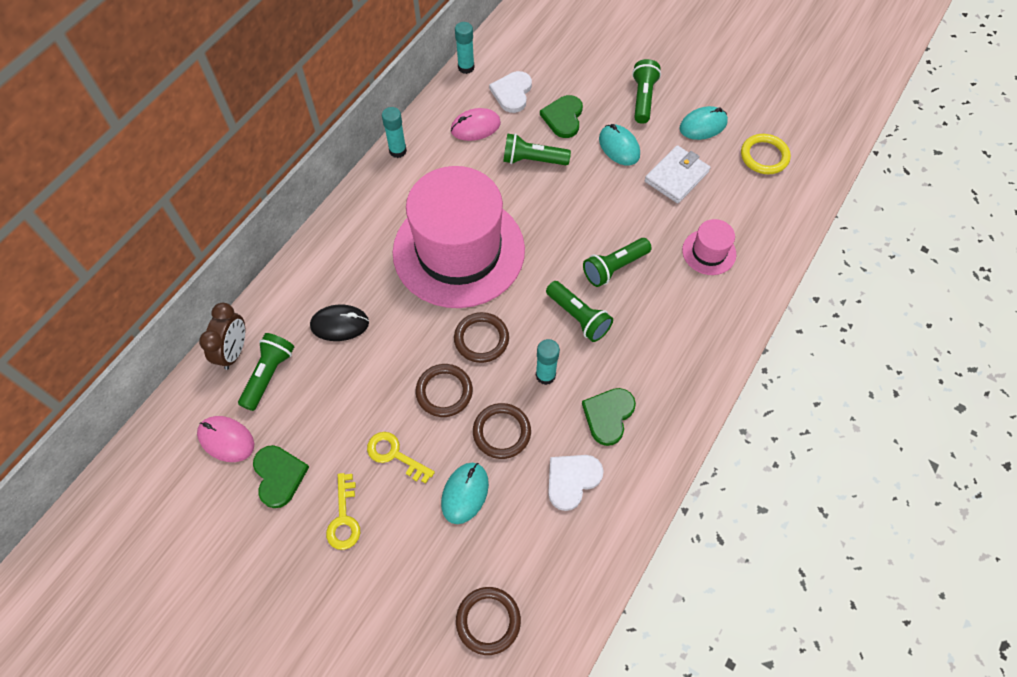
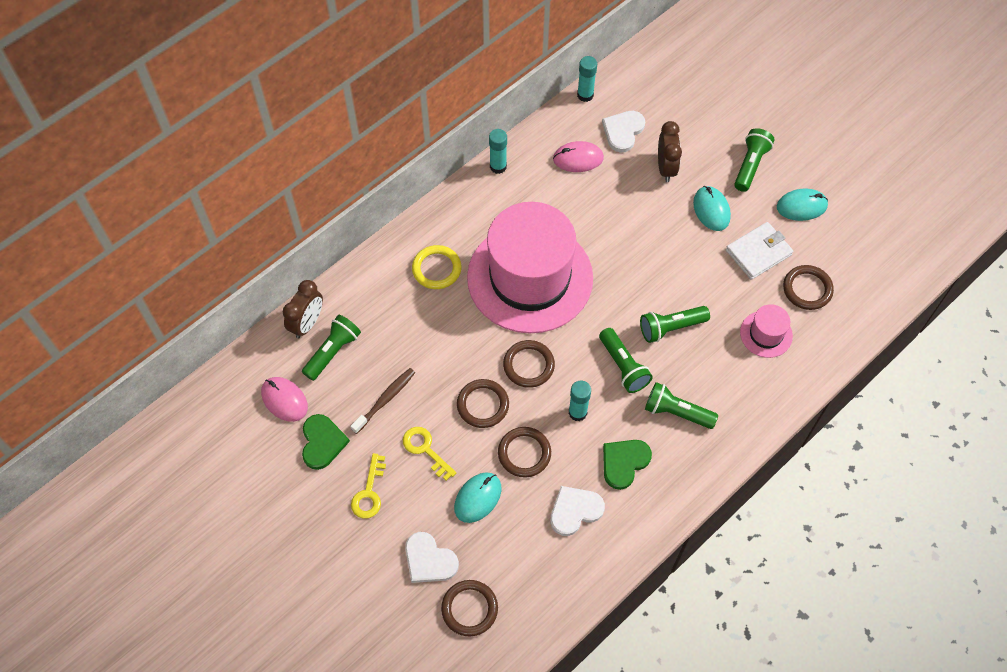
camera: 15 degrees right, 0 degrees up
(338, 412) = (385, 400): none -> brown toothbrush
(340, 324) = (405, 321): black mouse -> none
(429, 577) = (429, 560): none -> white heart
(533, 160) = (624, 204): green flashlight -> green flashlight (676, 412)
(563, 117) = (666, 168): green heart -> brown clock
(734, 200) = (807, 289): none -> brown ring
(764, 156) = (852, 251): yellow ring -> yellow ring (436, 269)

